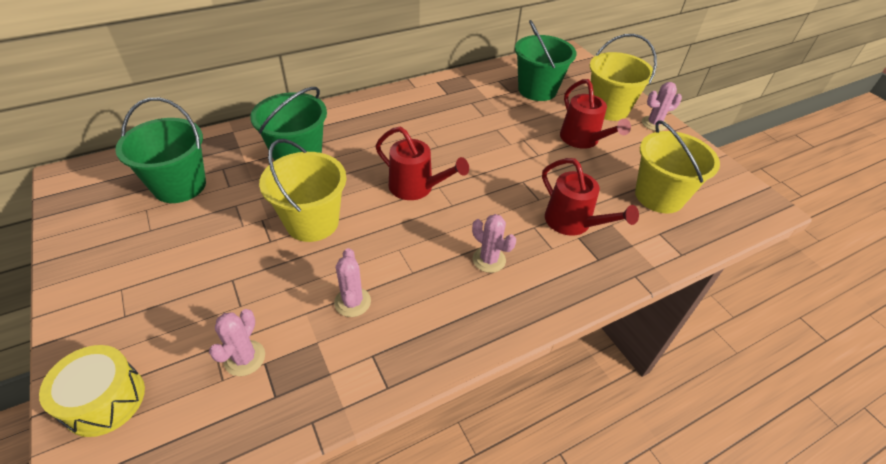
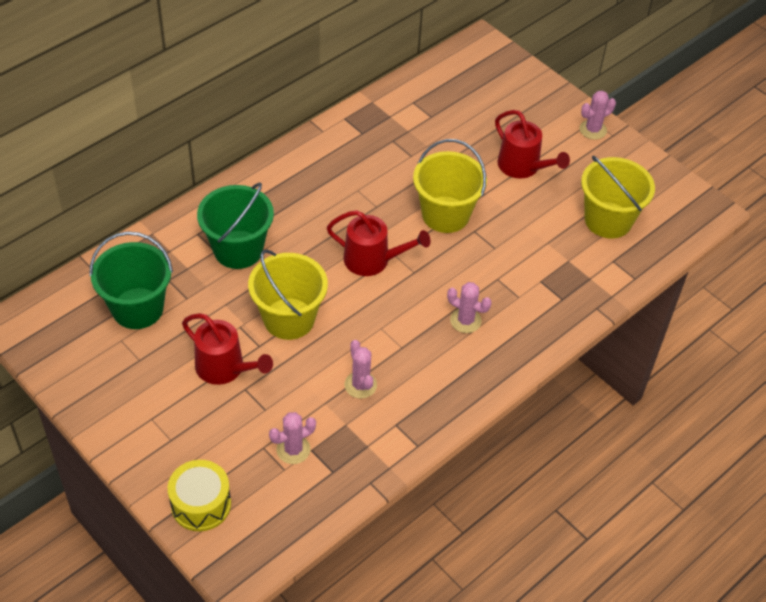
camera: 15 degrees left, 5 degrees up
(244, 358) = (293, 449): pink cactus -> pink cactus turned 60 degrees clockwise
(537, 90) = (459, 107): green bucket -> none
(573, 222) = (532, 266): red watering can -> red watering can (225, 368)
(608, 109) = (542, 119): yellow bucket -> yellow bucket (445, 214)

